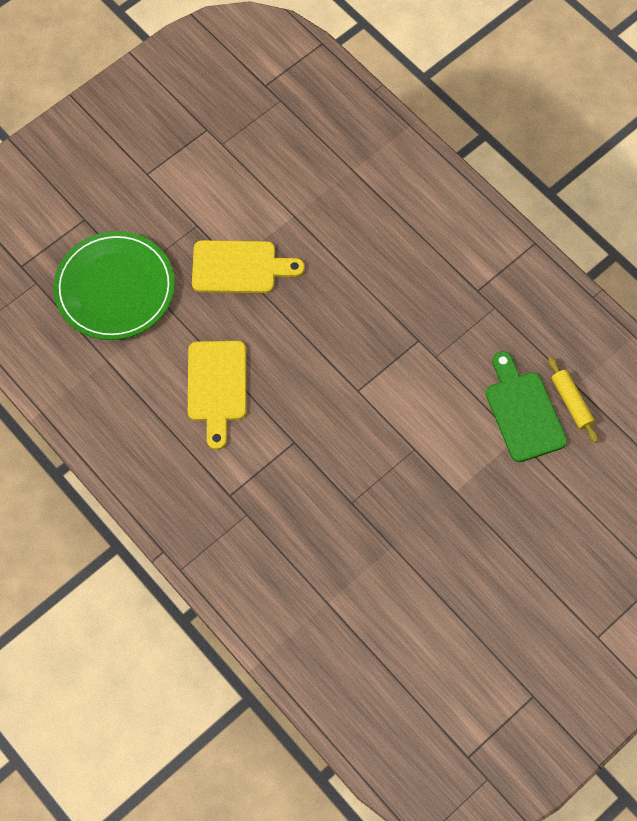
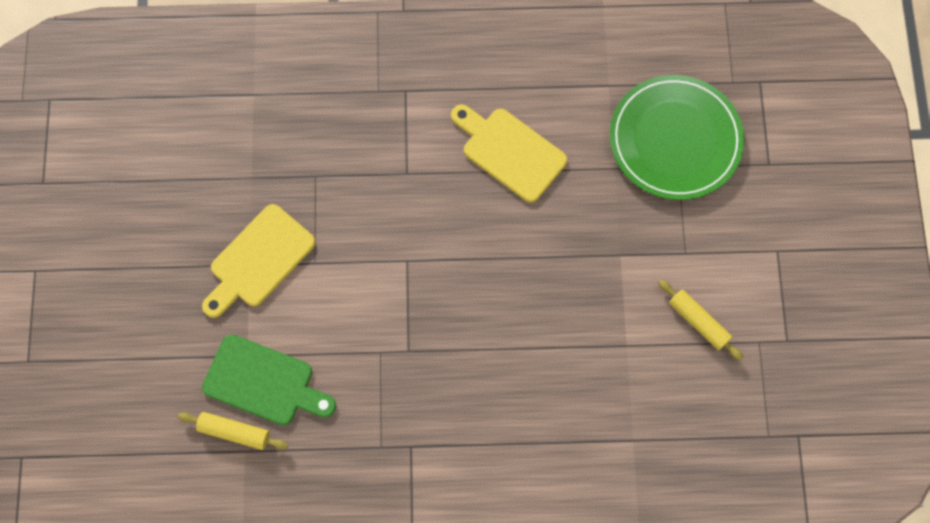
camera: 130 degrees right, 5 degrees up
(239, 186) = (698, 322): none -> yellow rolling pin
(239, 267) = (611, 256): yellow cutting board -> yellow cutting board (259, 260)

